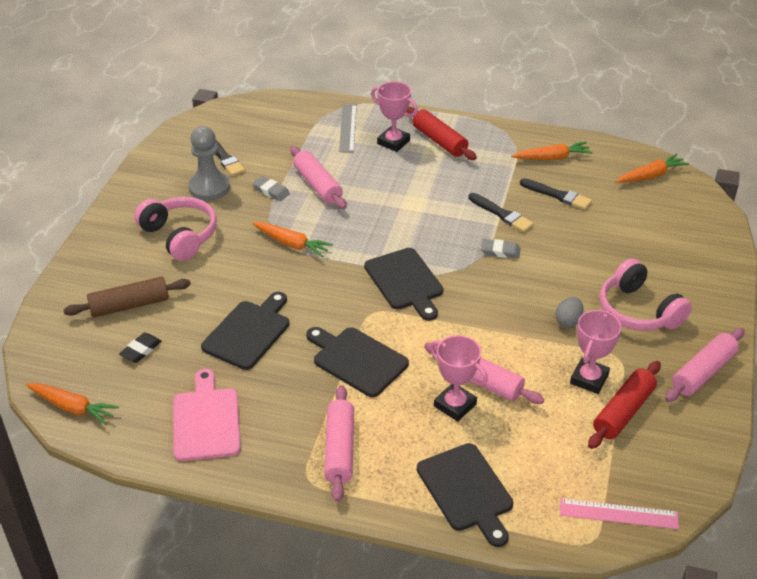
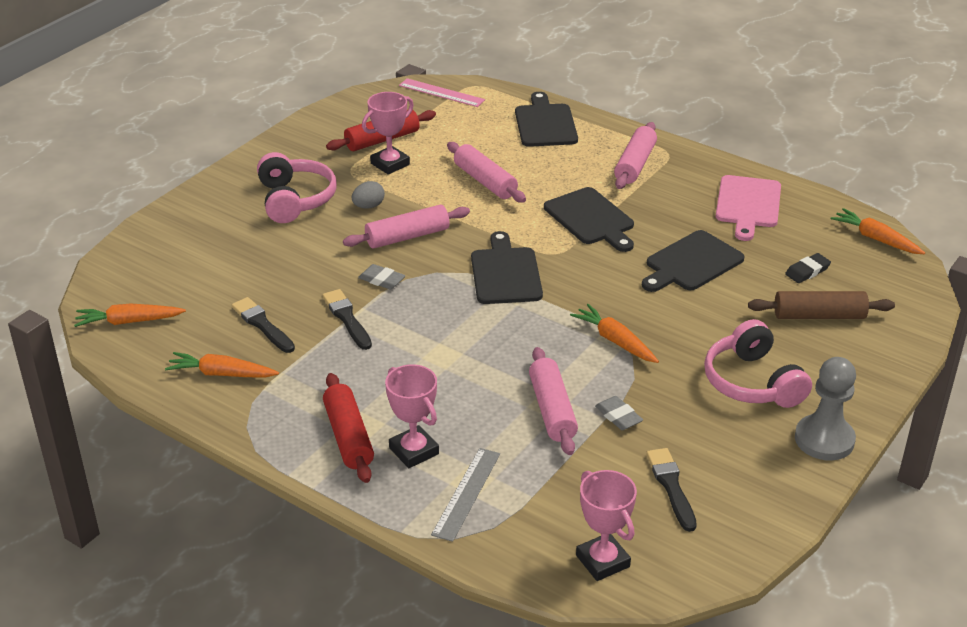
camera: 160 degrees left, 5 degrees down
(209, 187) = (702, 442): grey pawn -> grey pawn (824, 440)
(455, 405) = (520, 171): pink trophy -> pink trophy (603, 561)
(703, 372) = (289, 148): pink rolling pin -> pink rolling pin (407, 236)

